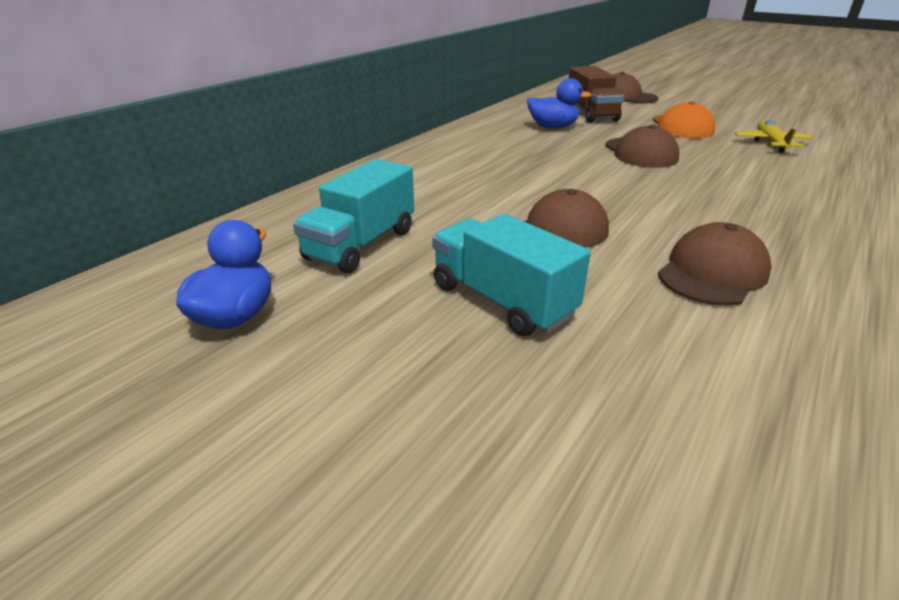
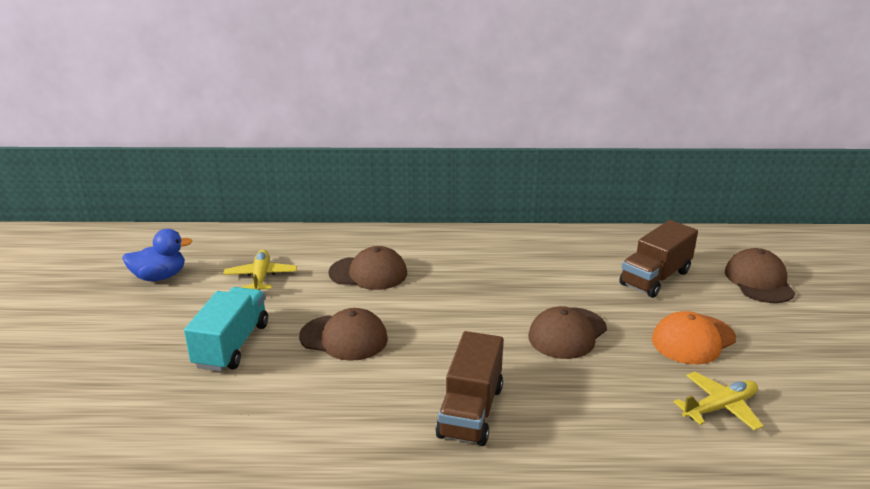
camera: 55 degrees right, 5 degrees down
(361, 244) = (261, 277): turquoise truck -> yellow plane
(552, 127) = (578, 271): blue duck -> none
(712, 272) = (337, 418): brown cap -> brown cap (368, 273)
(734, 212) = (471, 411): none -> brown truck

